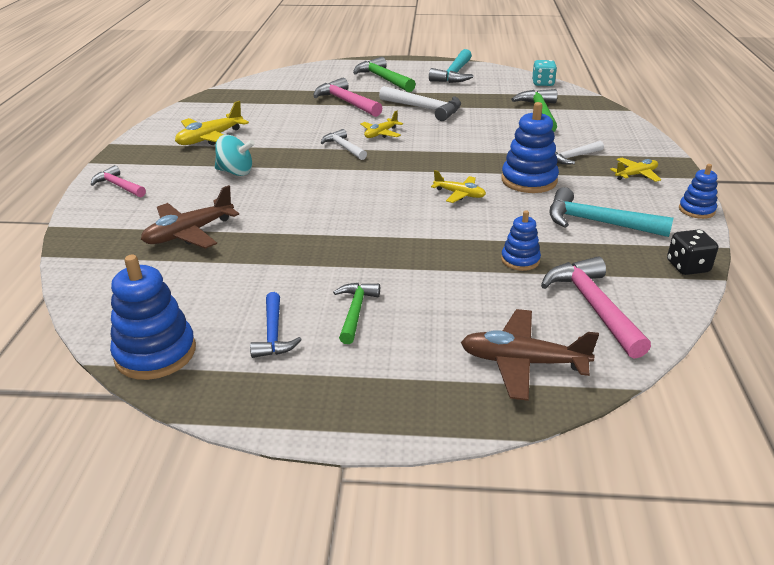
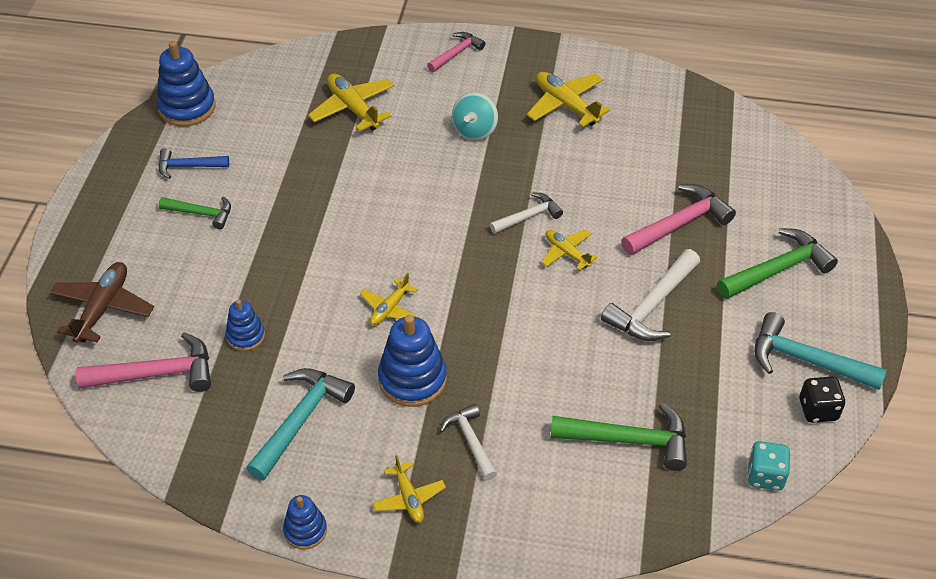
camera: 95 degrees right, 15 degrees up
(189, 233) = (353, 108): brown plane -> yellow plane
(687, 267) = (194, 473): black dice -> black dice (818, 410)

